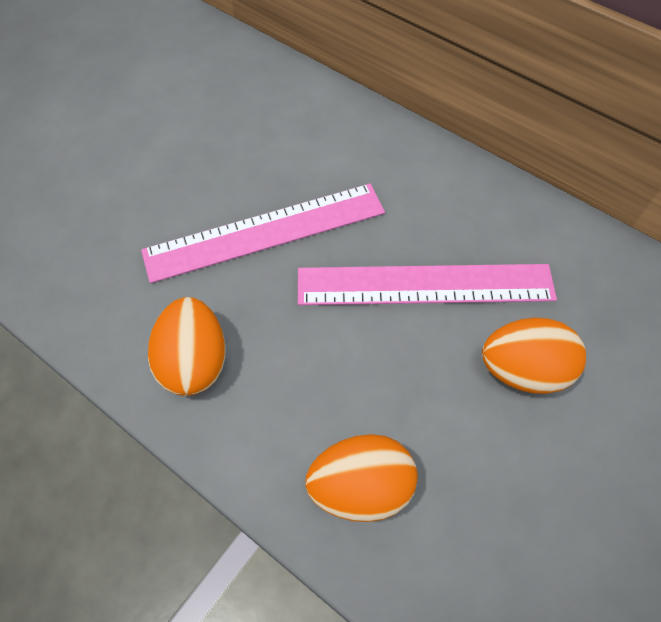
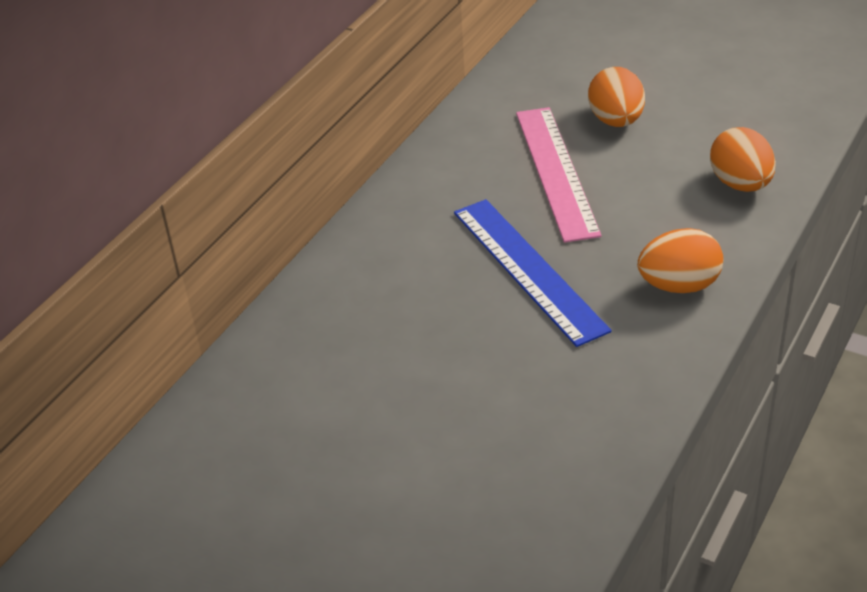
camera: 95 degrees left, 20 degrees down
(265, 231) = (528, 269): pink ruler -> blue ruler

